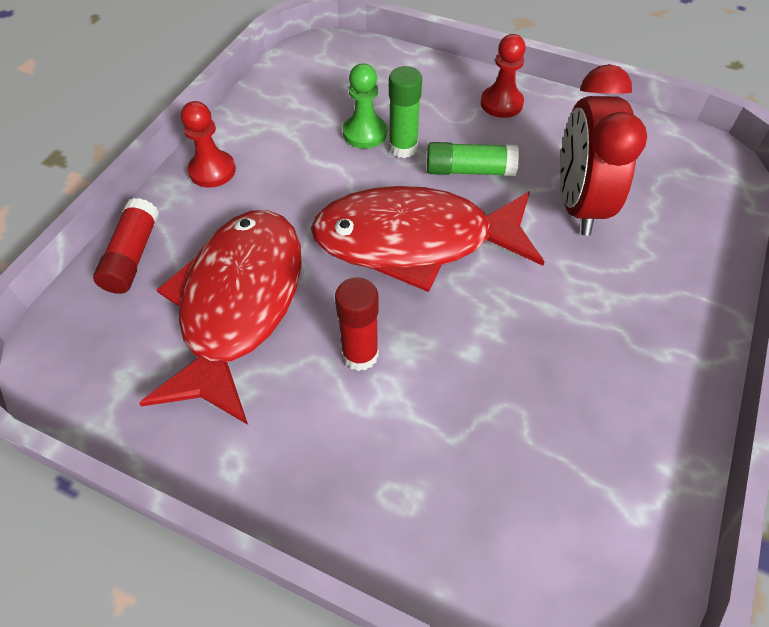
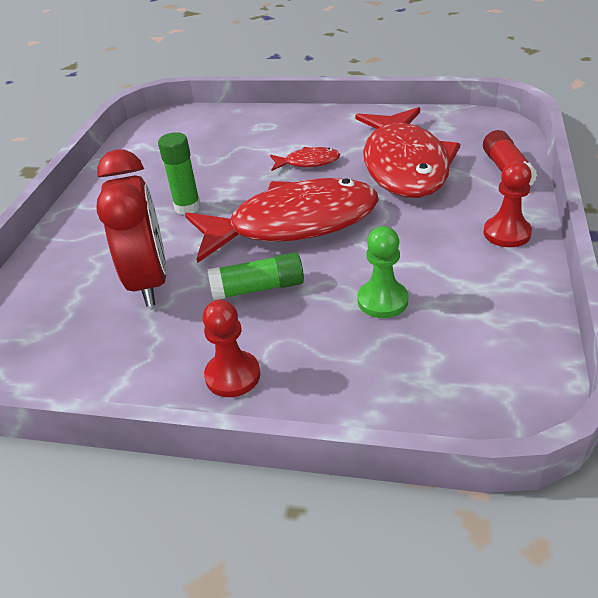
camera: 170 degrees right, 15 degrees down
(360, 355) = (308, 162): red glue stick -> red fish
(403, 148) = (334, 295): green glue stick -> green glue stick (187, 207)

